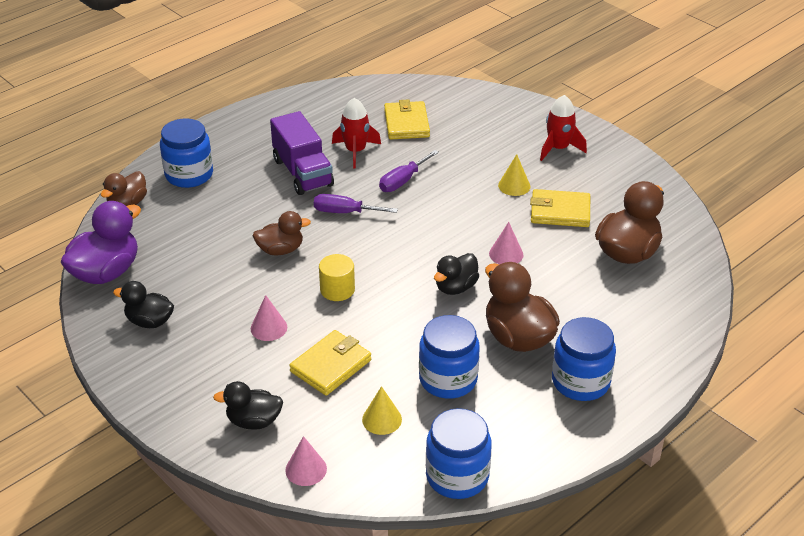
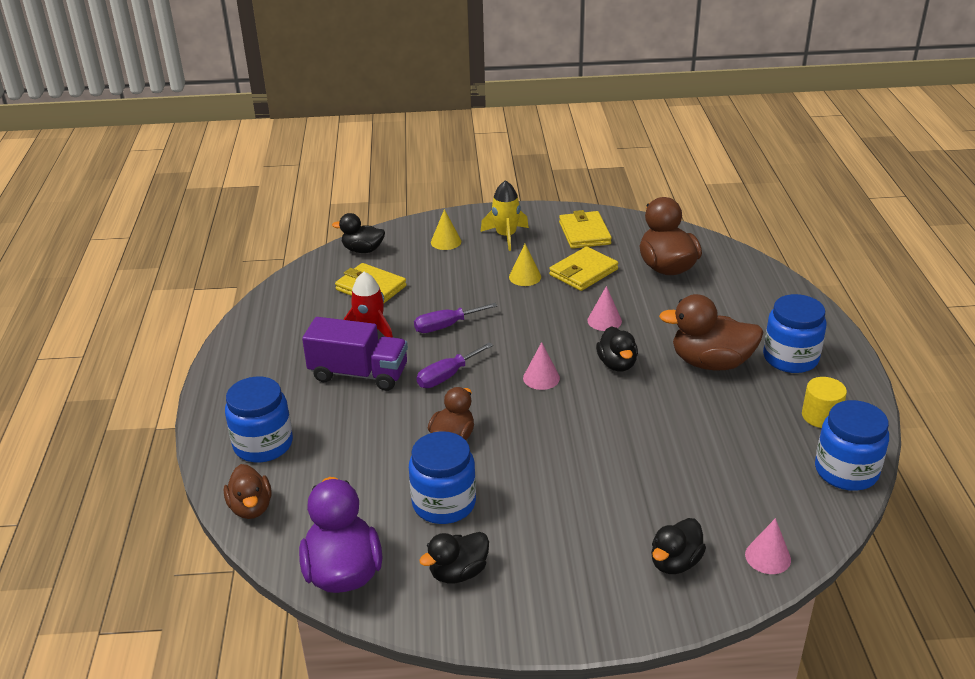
camera: 50 degrees left, 5 degrees down
(269, 328) = (555, 494): pink cone -> pink cone (541, 378)
(330, 366) = (645, 479): yellow wallet -> yellow wallet (584, 233)
(337, 290) = (548, 429): yellow cylinder -> yellow cylinder (821, 416)
(382, 419) = (742, 481): yellow cone -> yellow cone (446, 242)
(403, 181) = (446, 326): purple screwdriver -> purple screwdriver turned 75 degrees clockwise
(448, 94) = (363, 250): none -> black duck
(448, 379) = (726, 421): blue jar -> blue jar (444, 503)
(558, 148) = (506, 236): red rocket -> yellow rocket

